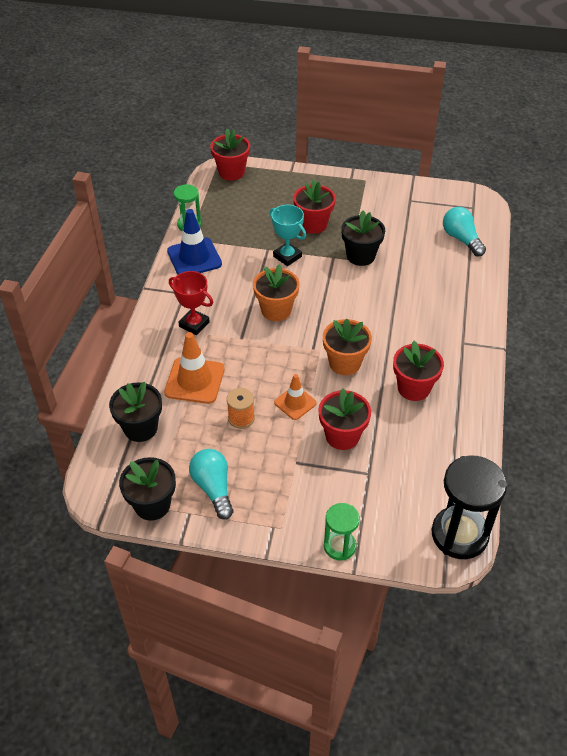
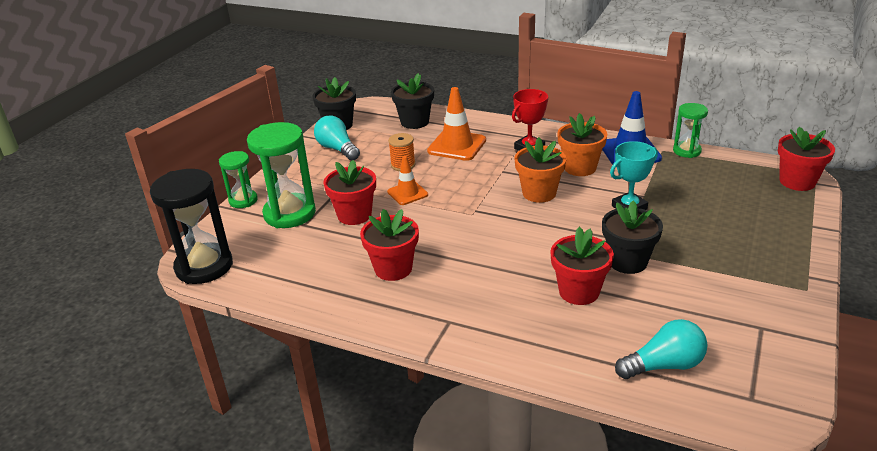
camera: 105 degrees right, 15 degrees down
(213, 488) = (337, 149): turquoise light bulb -> turquoise light bulb turned 120 degrees counterclockwise
(313, 224) = (693, 232): red flower pot -> red flower pot (579, 292)
(345, 363) = (447, 227): orange flower pot -> orange flower pot (580, 168)
(353, 492) = (289, 214): none -> green hourglass

